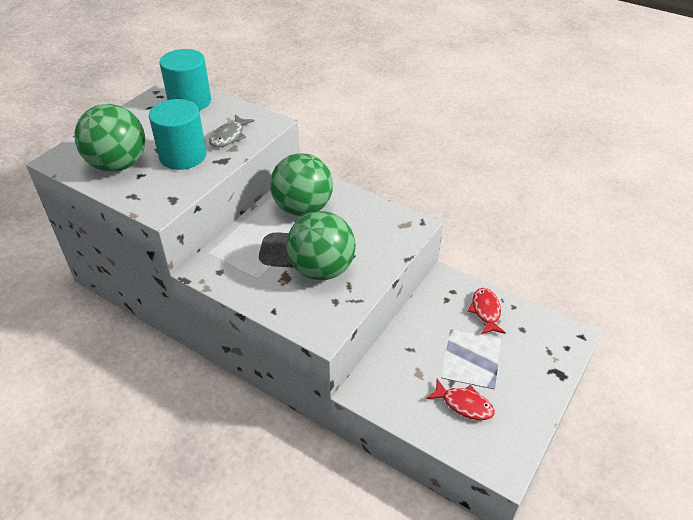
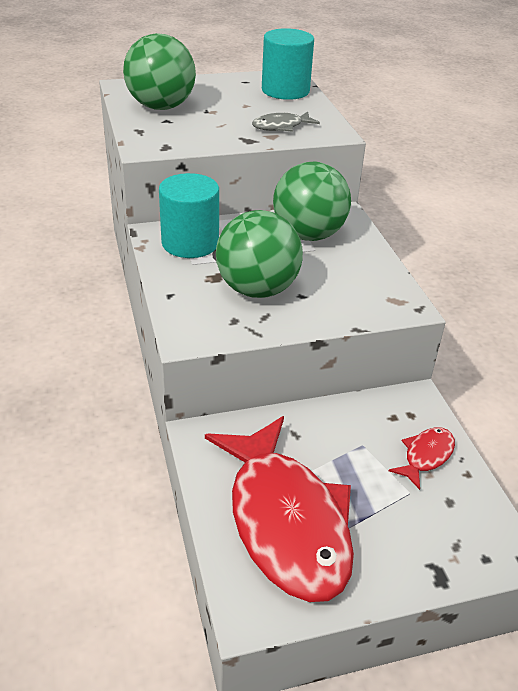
camera: 40 degrees right, 5 degrees down
(183, 156) = (220, 123): turquoise cylinder -> turquoise cylinder (190, 243)
(464, 404) = (286, 521): red fish -> red fish, size x2.41

